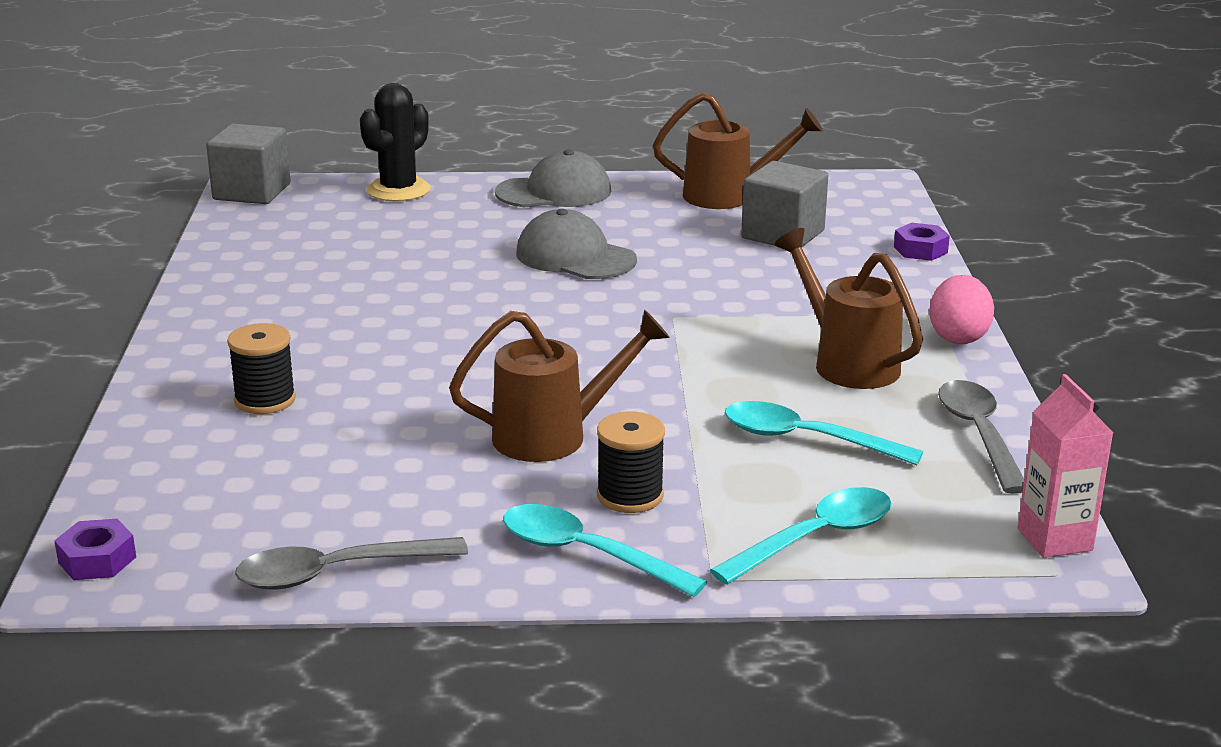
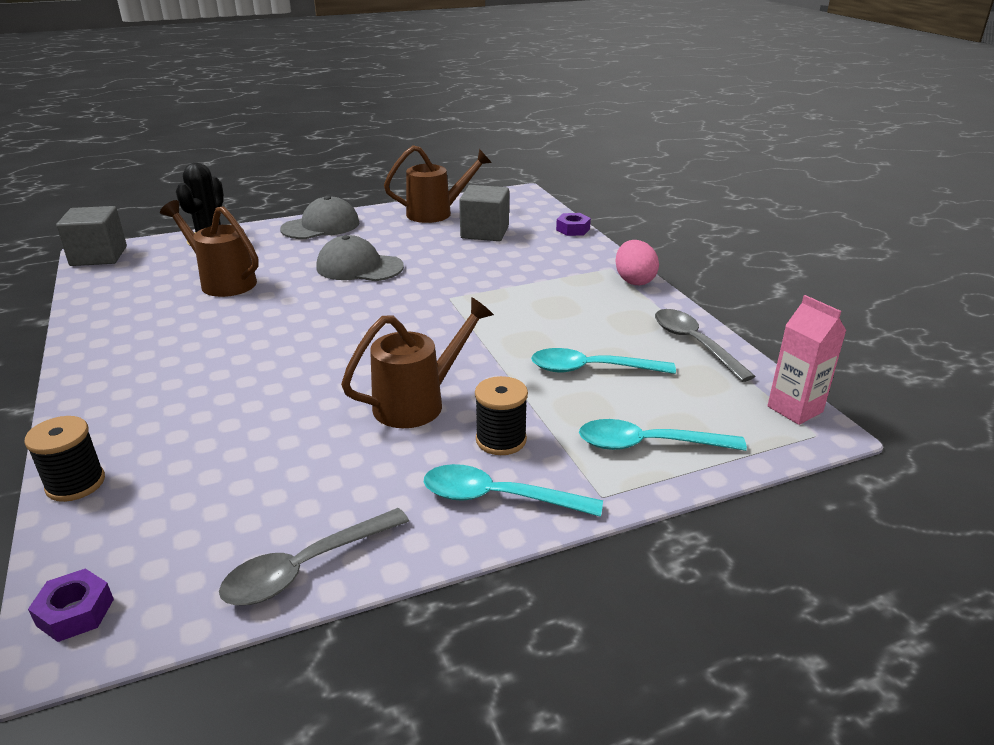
camera: 20 degrees left, 5 degrees up
(265, 400) = (175, 419): black spool -> black spool (75, 483)
(815, 538) = (648, 444): turquoise spoon -> turquoise spoon turned 120 degrees counterclockwise
(848, 363) = (581, 310): brown watering can -> brown watering can (223, 282)

